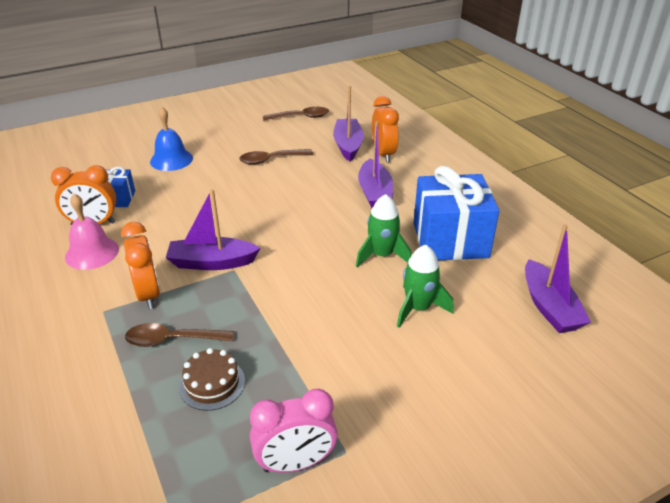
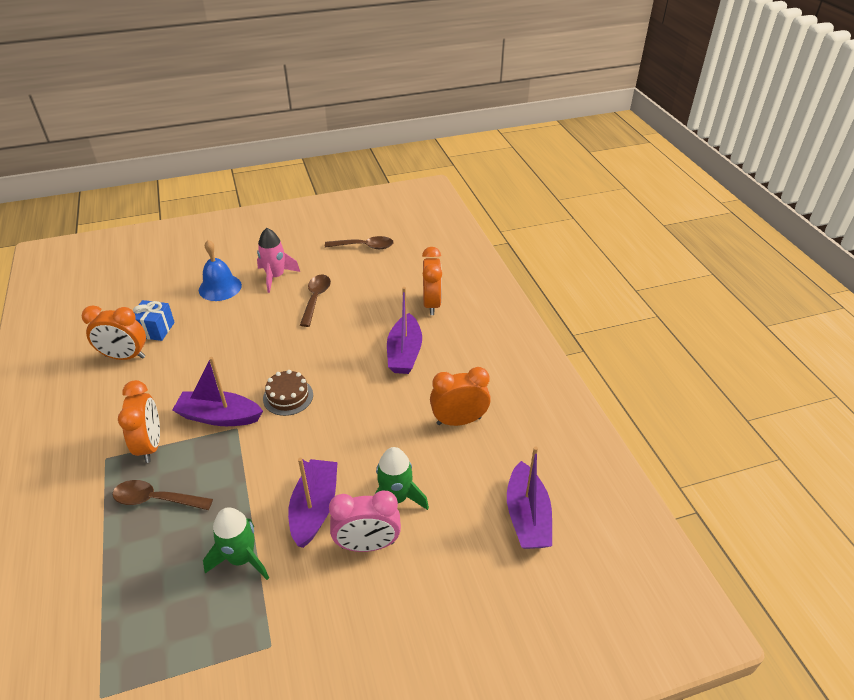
camera: 10 degrees right, 5 degrees up
(92, 253) = (114, 390): pink bell -> none
(212, 383) = (176, 553): brown cake -> brown cake (288, 396)
(224, 147) = (275, 277): none -> pink rocket
(271, 160) = (316, 299): brown spoon -> brown spoon turned 105 degrees clockwise
(295, 463) = (221, 650): pink clock -> pink clock (367, 545)
(348, 145) = (399, 289): purple boat -> purple boat (315, 508)
(382, 255) = (383, 430): green rocket -> green rocket (242, 558)
(450, 240) = (459, 421): blue gift -> orange clock

